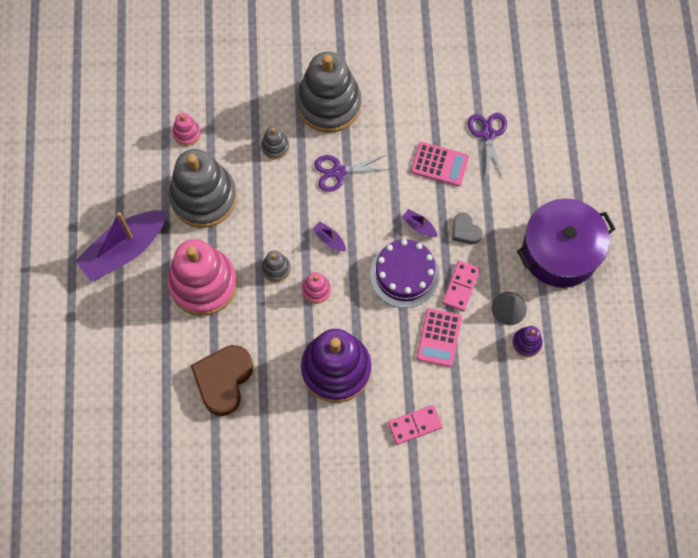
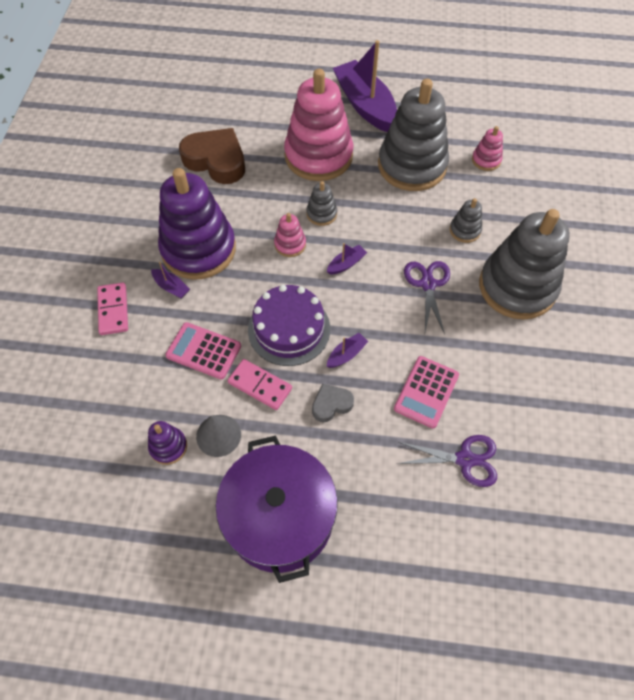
camera: 100 degrees right, 10 degrees down
(381, 382) = (171, 287): none -> purple boat

